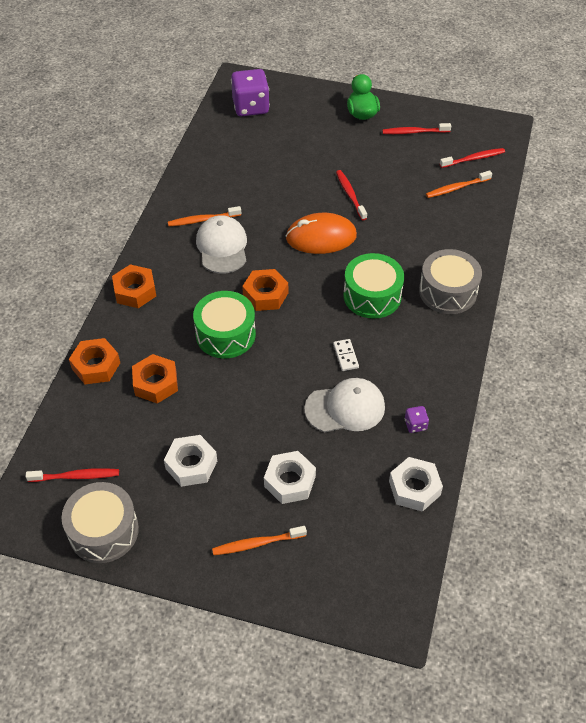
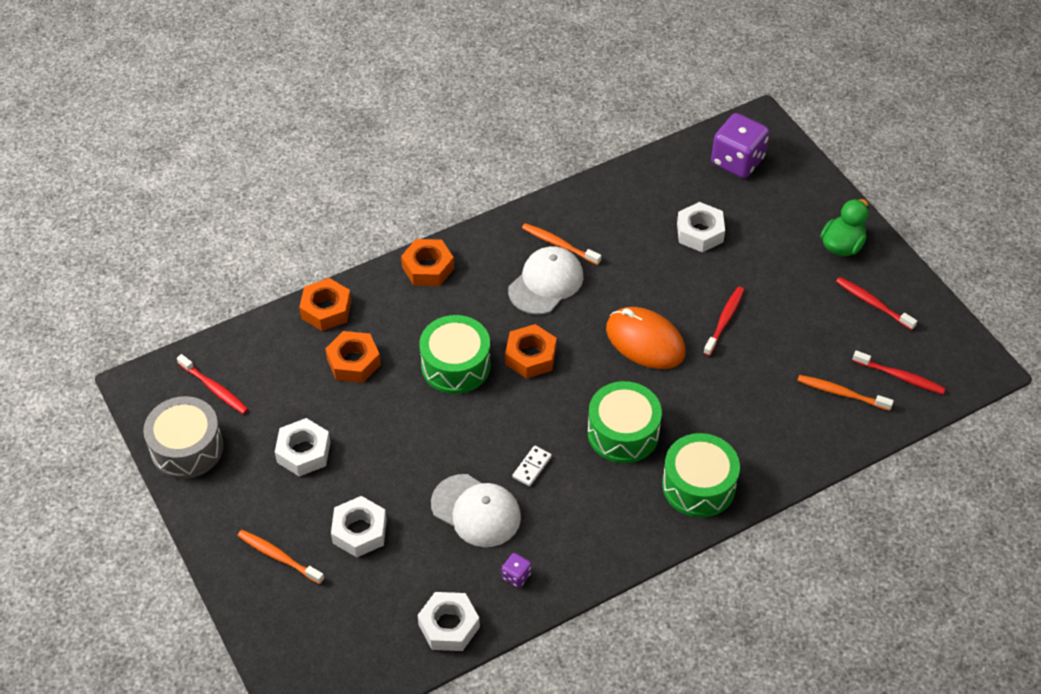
camera: 45 degrees right, 0 degrees up
(277, 158) = (700, 232): none -> white nut
(448, 291) = (698, 485): grey drum -> green drum

